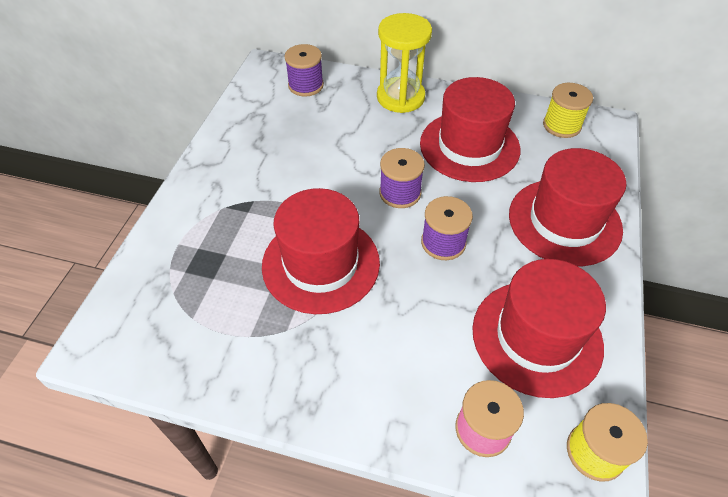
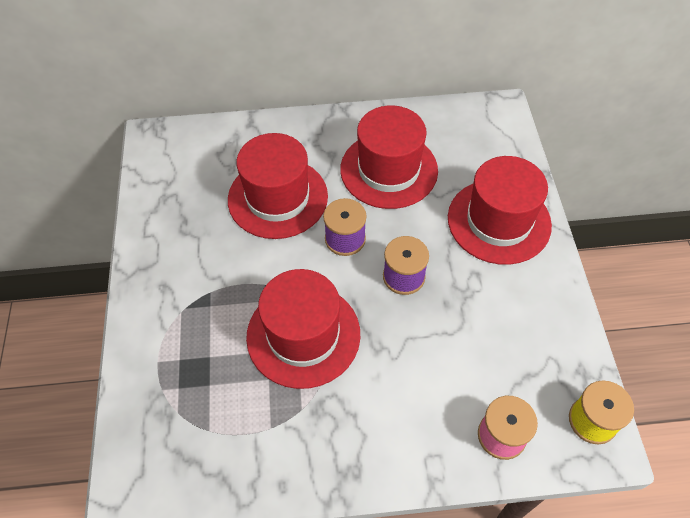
camera: 20 degrees left, 5 degrees up
(306, 85) = (203, 148): purple spool -> none
(400, 97) = (303, 135): yellow hourglass -> none
(537, 337) = (514, 338): red hat -> red hat (278, 198)
(561, 125) = (462, 122): yellow spool -> none

